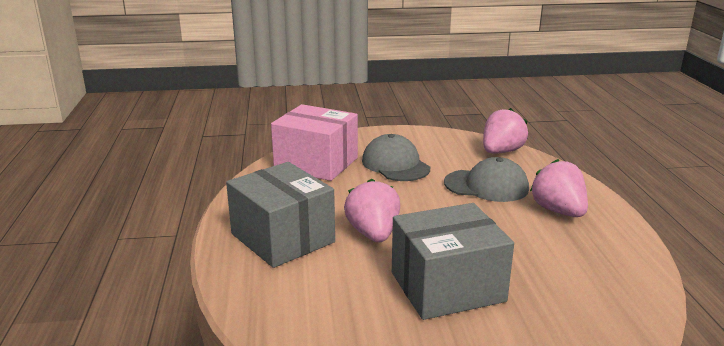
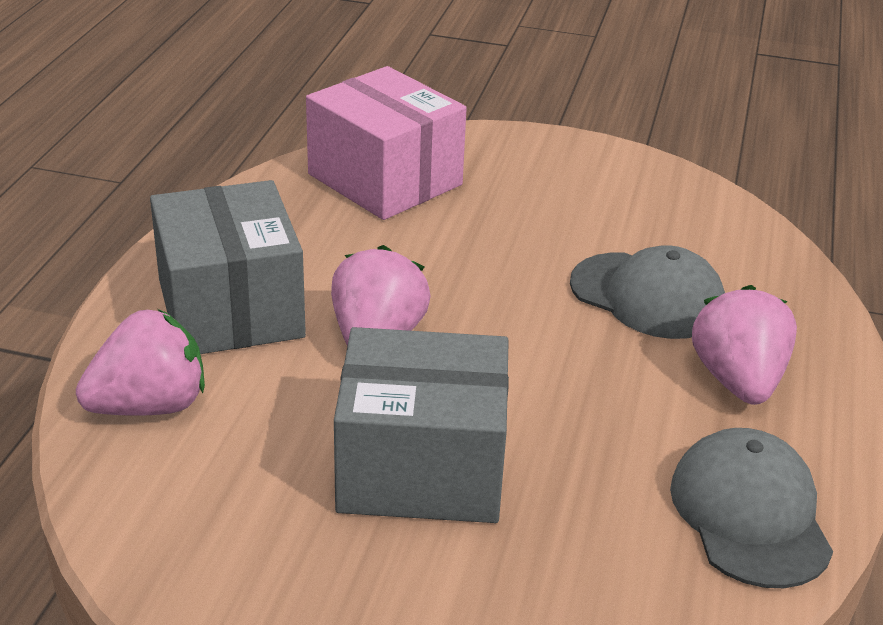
camera: 20 degrees right, 10 degrees up
(395, 164) = (518, 214): grey cap -> grey cap (750, 514)
(501, 152) = (736, 232): pink strawberry -> pink strawberry (150, 406)

